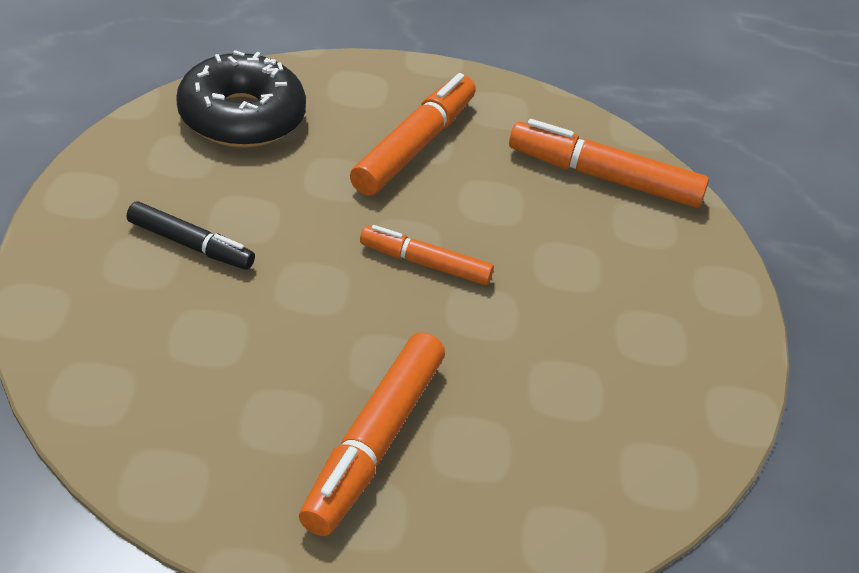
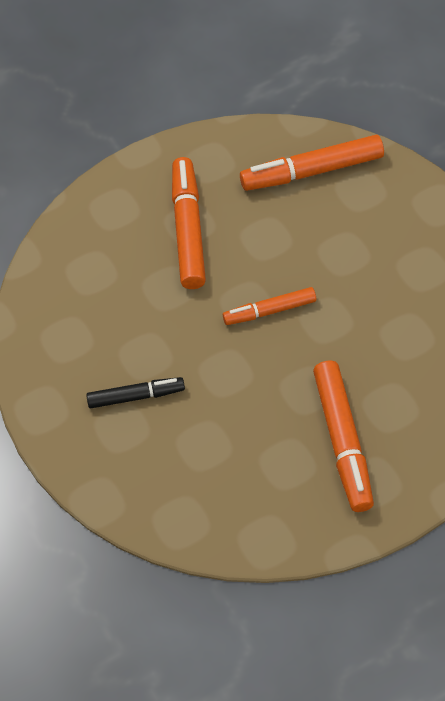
camera: 25 degrees left, 15 degrees up
(241, 117) = (71, 284): black donut -> none

